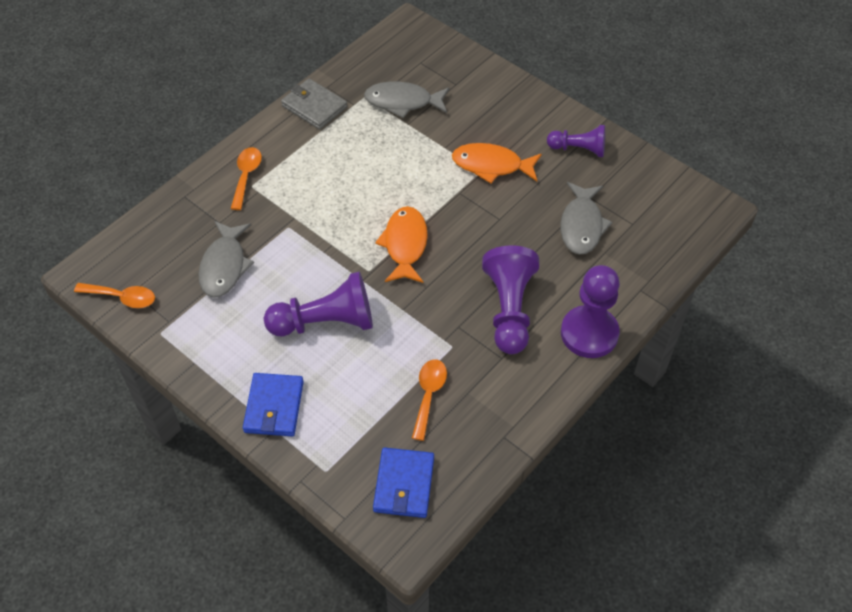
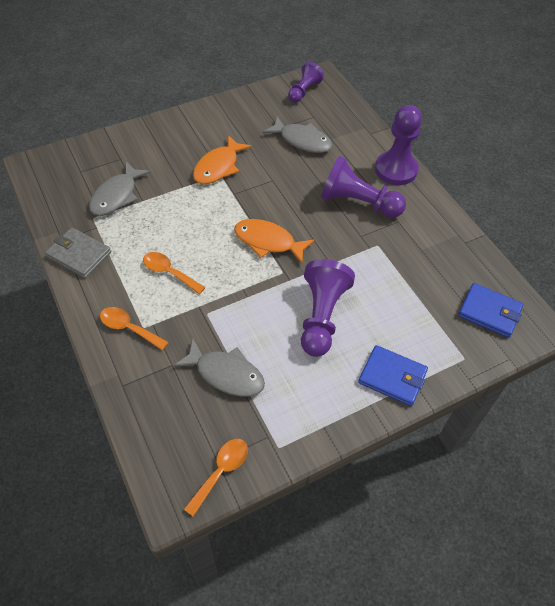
camera: 70 degrees left, 0 degrees up
(314, 106) = (79, 255): grey wallet -> grey wallet turned 60 degrees clockwise
(429, 395) = (416, 272): orange spoon -> orange spoon (169, 272)
(578, 149) = (232, 117): purple pawn -> purple pawn (304, 91)

